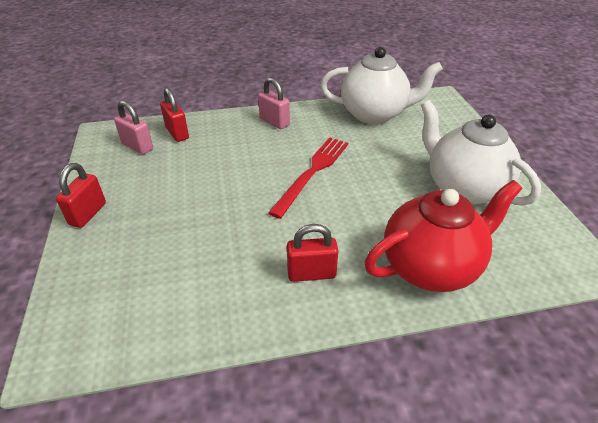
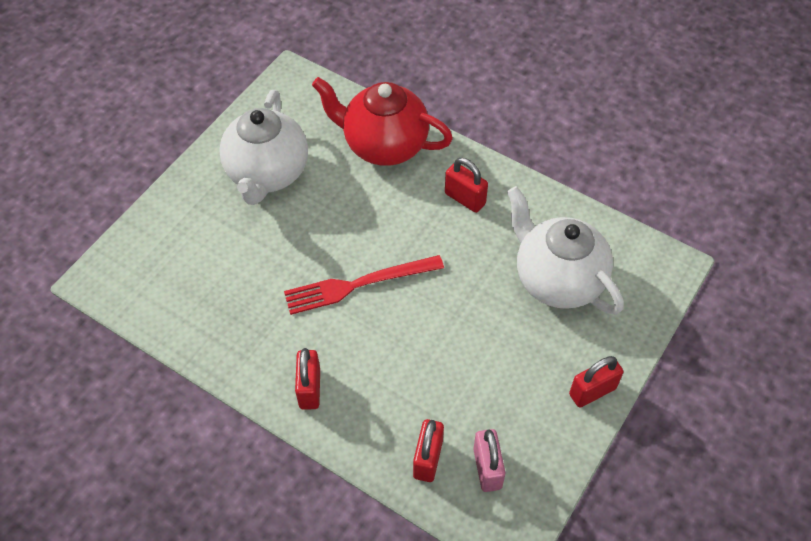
camera: 135 degrees left, 15 degrees up
(274, 122) = (310, 389): pink padlock -> red padlock
(374, 114) = (199, 312): white teapot -> white teapot (557, 279)

